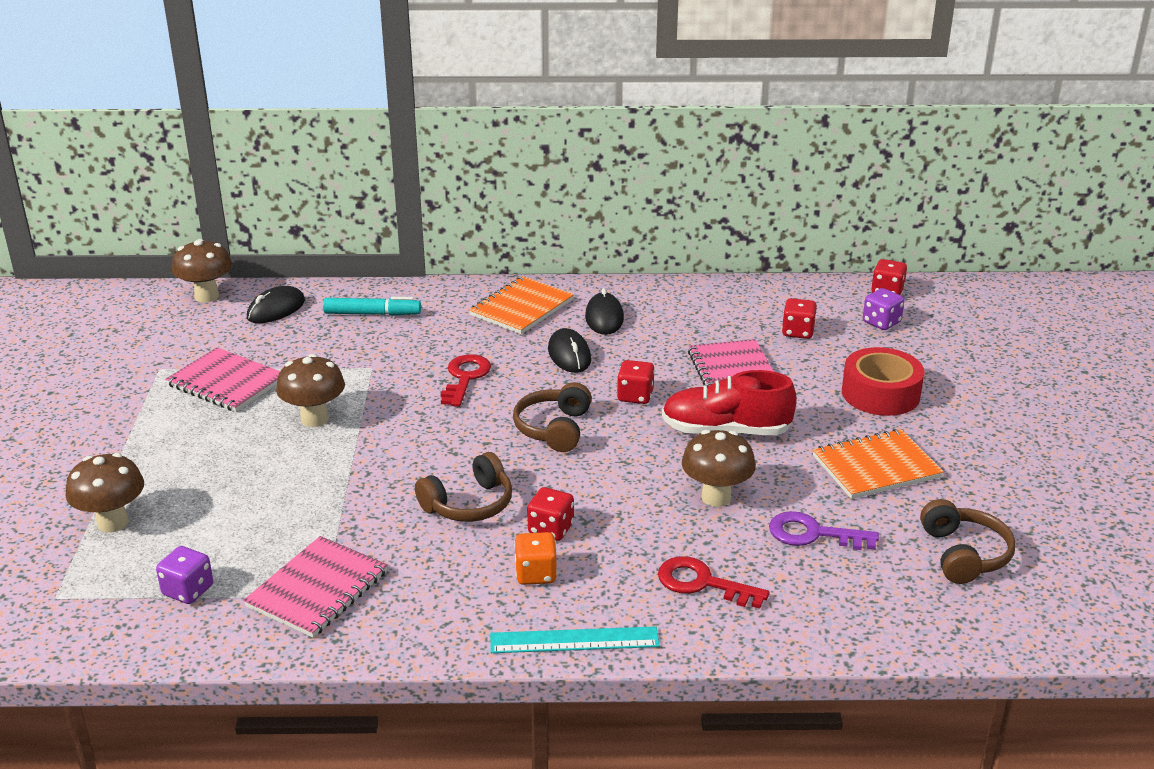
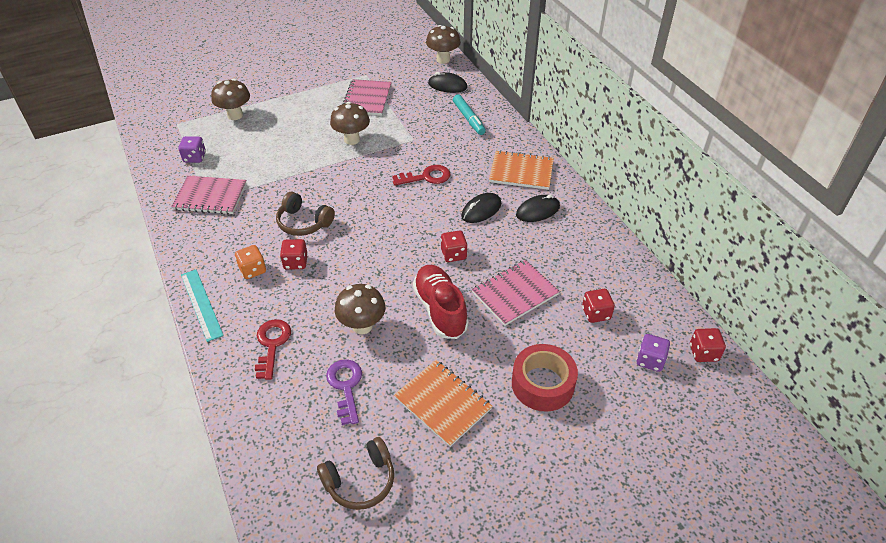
camera: 65 degrees right, 15 degrees up
(554, 429) = (395, 231): brown headphones -> none

